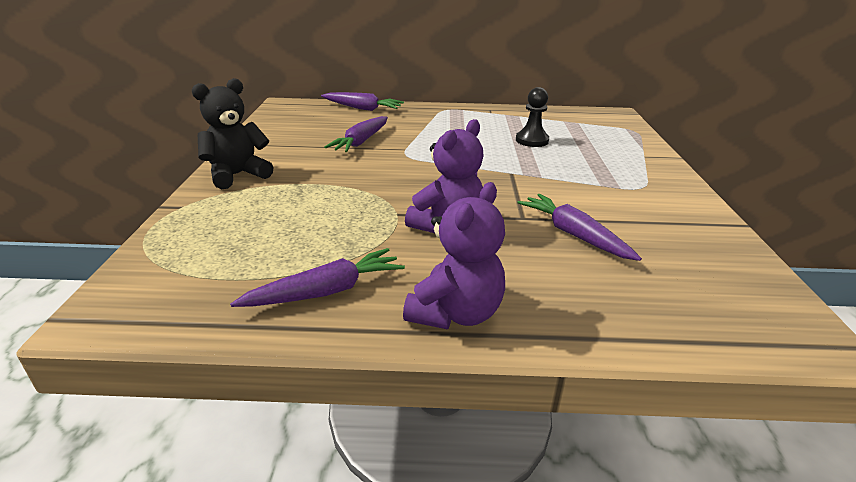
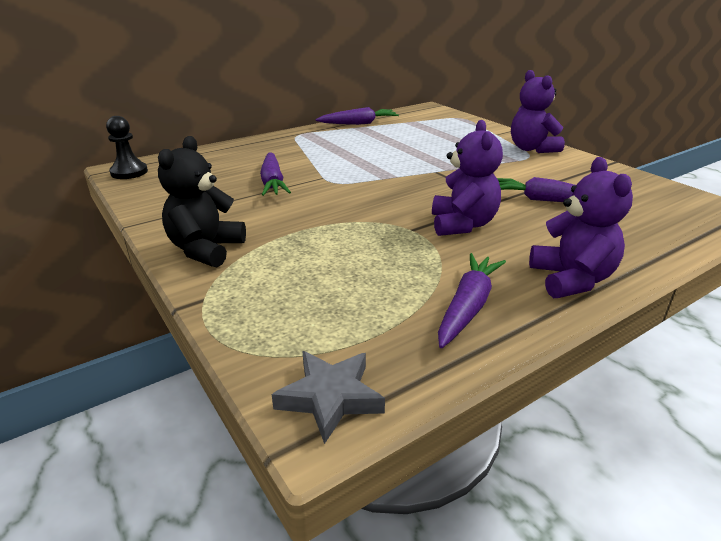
camera: 35 degrees left, 0 degrees up
(131, 303) = (330, 398): none -> grey star
(362, 108) = (217, 153): purple carrot -> purple carrot (358, 123)
(532, 140) = (408, 143): black pawn -> black pawn (129, 172)
(658, 181) = (531, 149): none -> purple teddy bear

